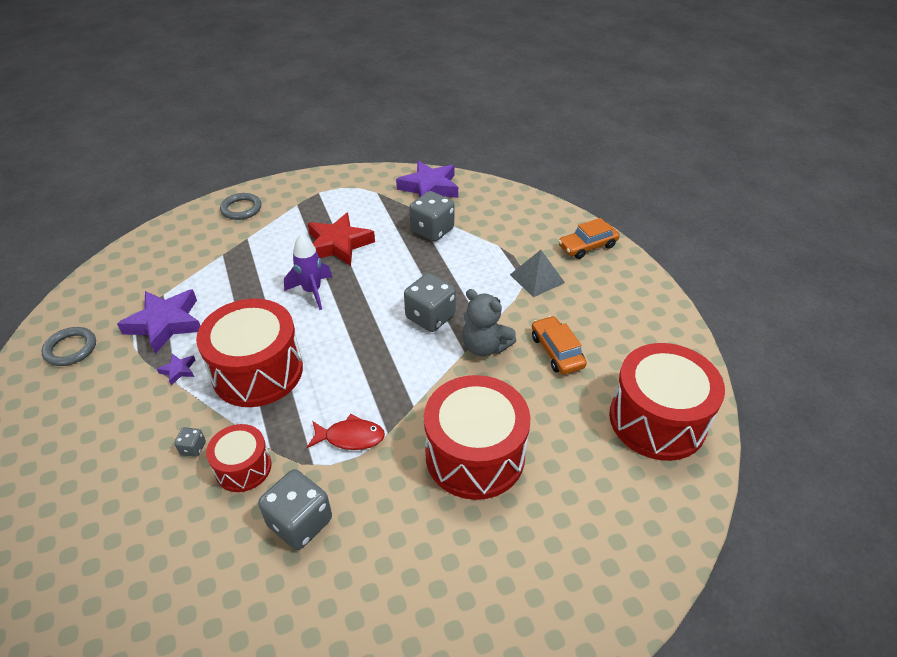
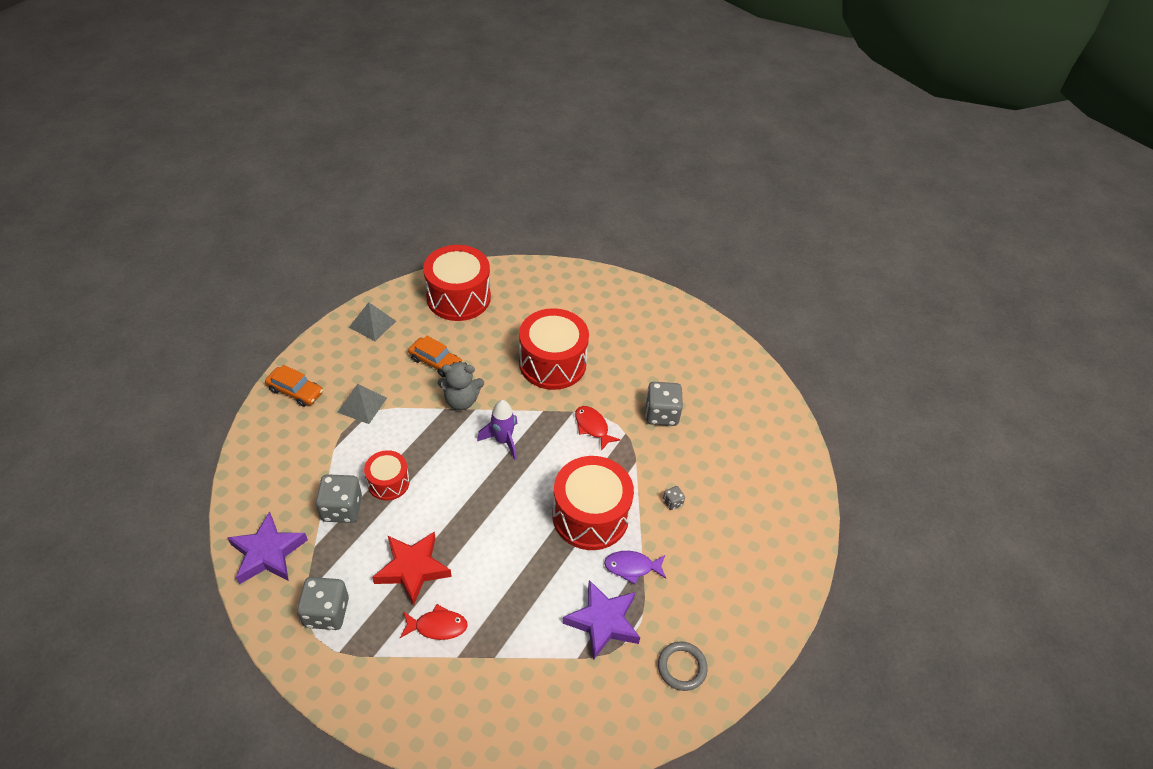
camera: 130 degrees left, 5 degrees up
(179, 370) = (632, 567): purple star -> purple fish
(241, 209) = (416, 706): grey ring -> none
(243, 467) = (659, 465): red drum -> red drum (388, 482)
(280, 238) = (437, 626): none -> red fish
(312, 291) = (487, 543): purple rocket -> purple rocket (503, 440)
(430, 317) = (455, 447): grey dice -> grey dice (326, 612)
(485, 347) = (461, 400): grey teddy bear -> grey teddy bear turned 90 degrees clockwise
(557, 351) = (436, 362): orange car -> orange car turned 90 degrees counterclockwise
(652, 326) = (372, 324): none -> grey pyramid

